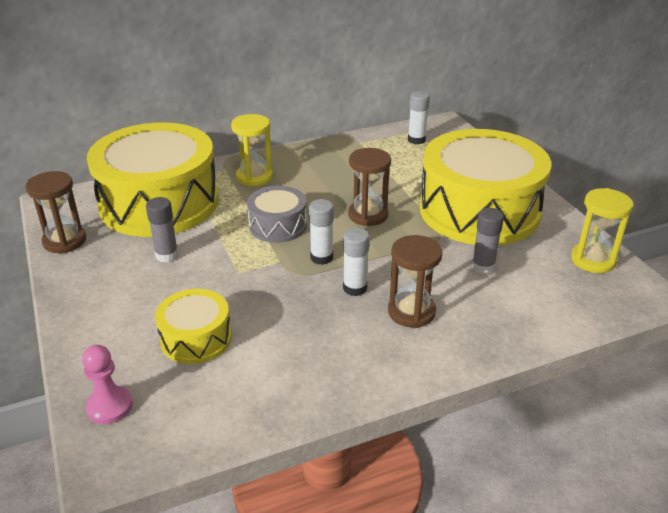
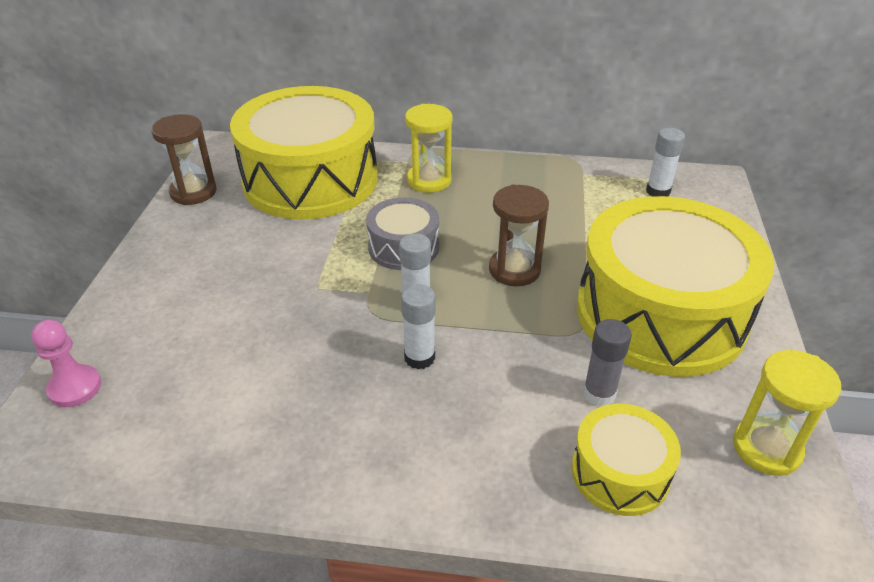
camera: 30 degrees right, 5 degrees up
(167, 255) = (266, 241): grey glue stick -> none
(196, 338) = (211, 348): yellow drum -> yellow drum (620, 472)
(411, 312) = (457, 417): brown hourglass -> none

